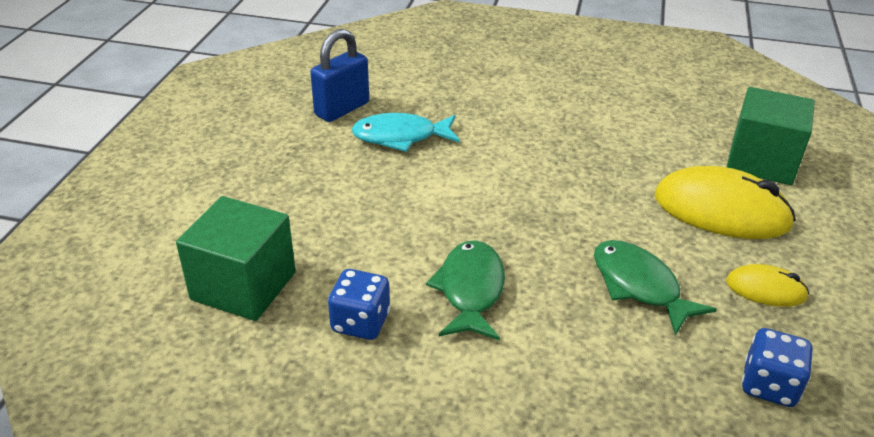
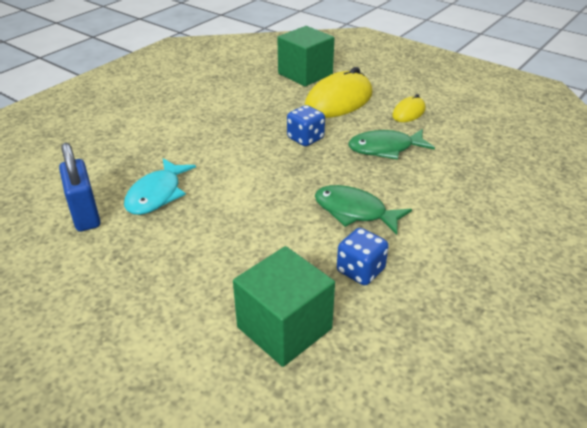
camera: 65 degrees left, 0 degrees up
(769, 385) = (476, 137): blue dice -> blue dice (305, 138)

